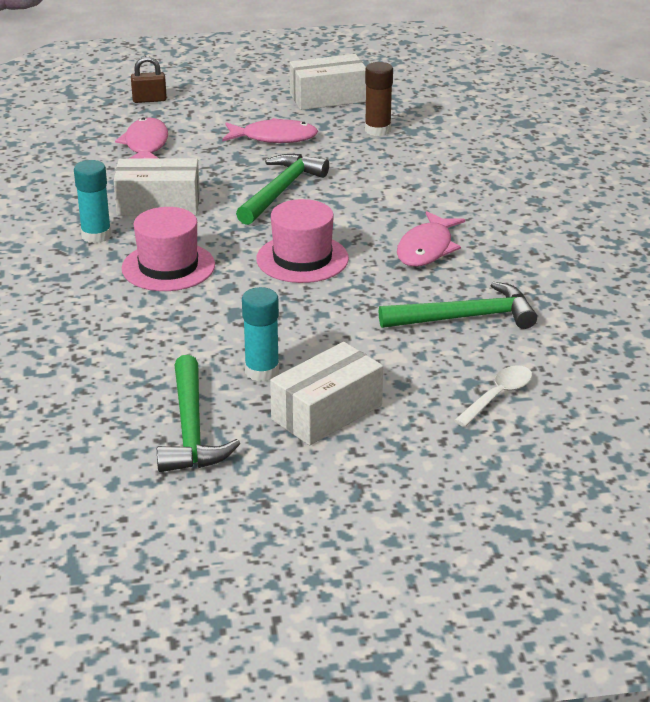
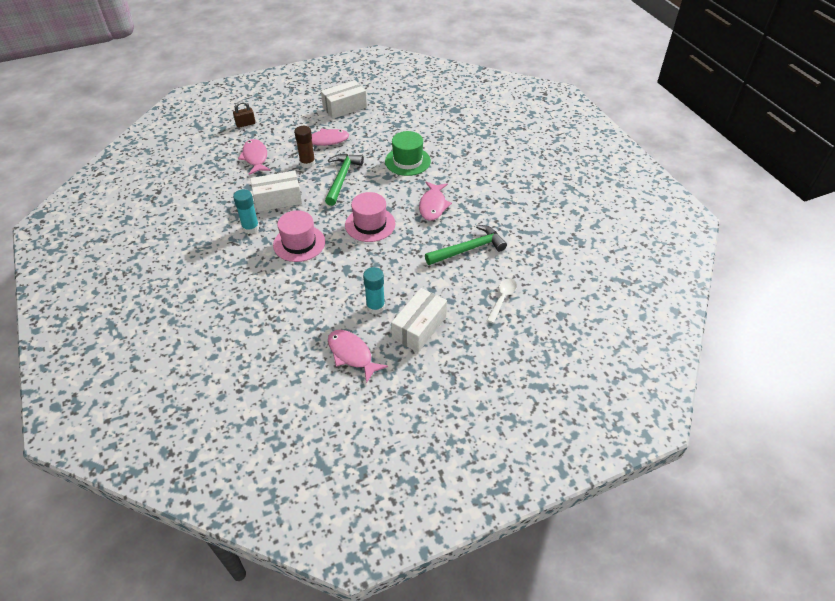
camera: 15 degrees left, 15 degrees up
(191, 429) = (352, 354): green hammer -> pink fish
(377, 130) = (379, 127): brown glue stick -> brown glue stick (307, 163)
(407, 182) = (407, 161): none -> green hat

